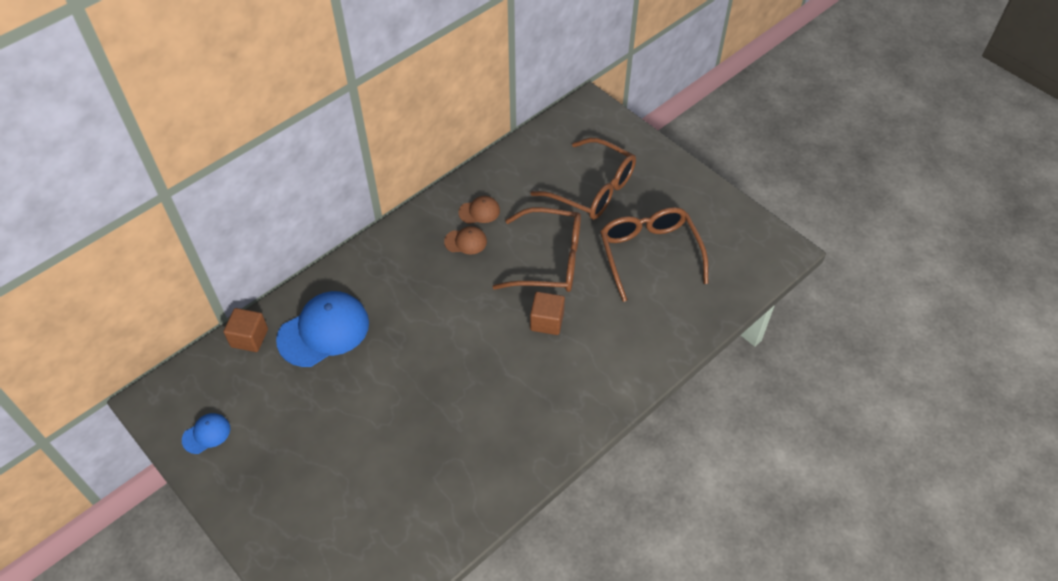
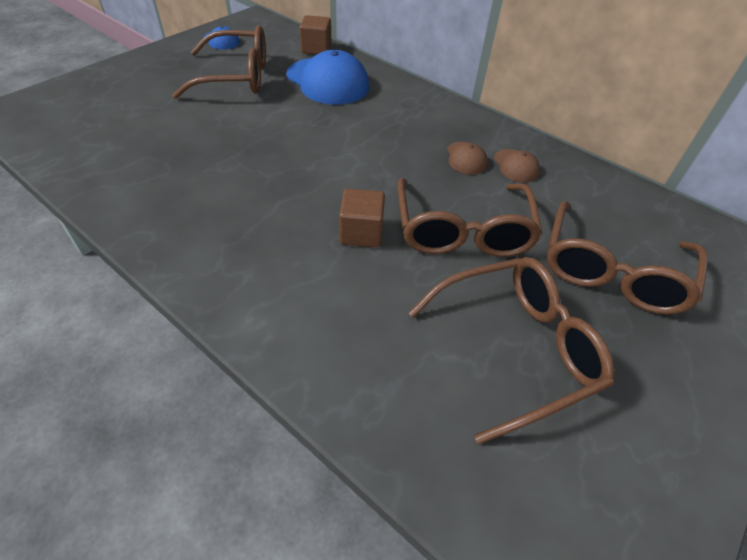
camera: 80 degrees right, 5 degrees down
(298, 414) = (235, 77): none -> brown glasses

